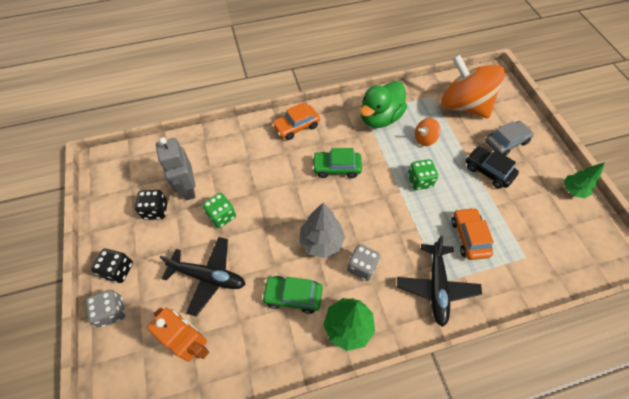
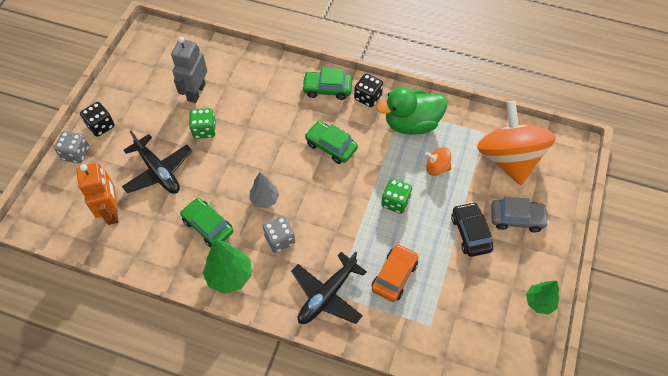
camera: 35 degrees right, 0 degrees up
(156, 210) = (159, 96): black dice -> black dice (368, 97)
(296, 126) = (327, 89): orange car -> green car
(321, 242) = (265, 199): grey tree -> grey tree, size x0.66

